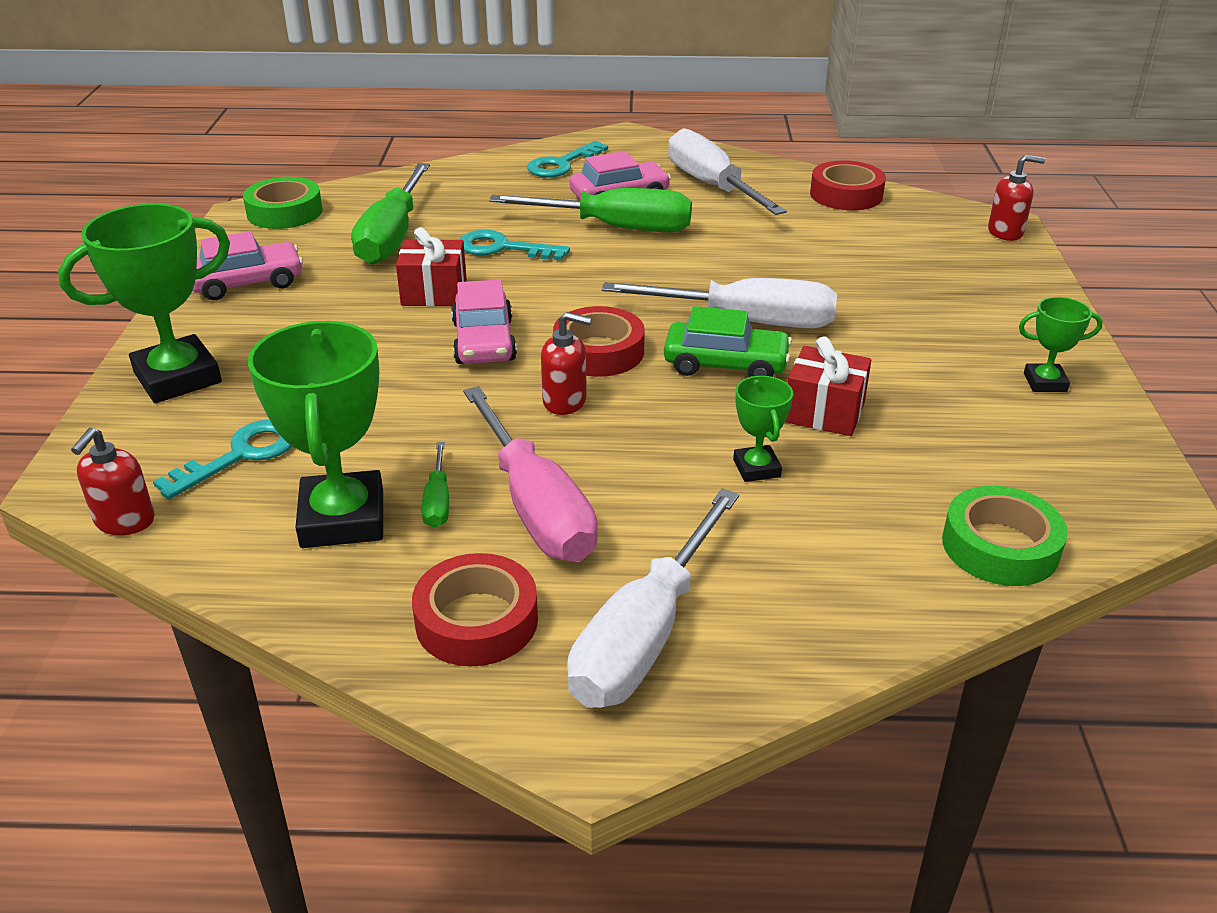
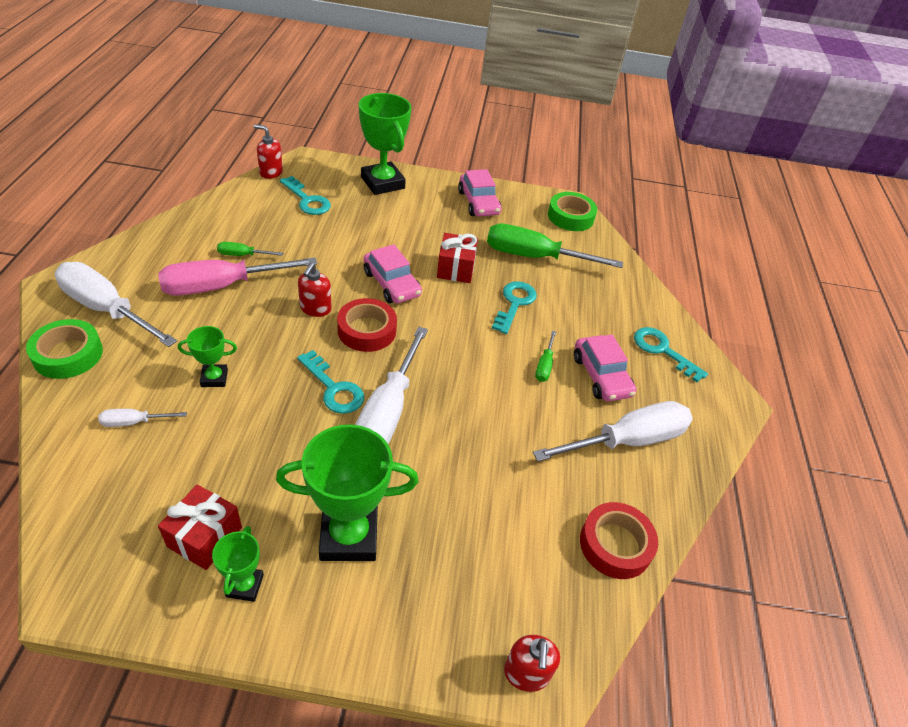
camera: 90 degrees right, 10 degrees up
(342, 519) = (243, 227): green trophy -> green trophy (349, 536)
(477, 620) = (150, 260): red tape -> none
(484, 341) = (392, 284): pink car -> pink car turned 120 degrees counterclockwise
(617, 228) = (544, 366): green screwdriver -> green screwdriver, size x0.45
(725, 364) = (334, 388): green car -> turquoise key
(824, 412) = (259, 426): red gift -> red gift (205, 537)
(881, 525) = (133, 422): none -> white screwdriver
(1000, 546) = (81, 476): green tape -> green tape (68, 354)

